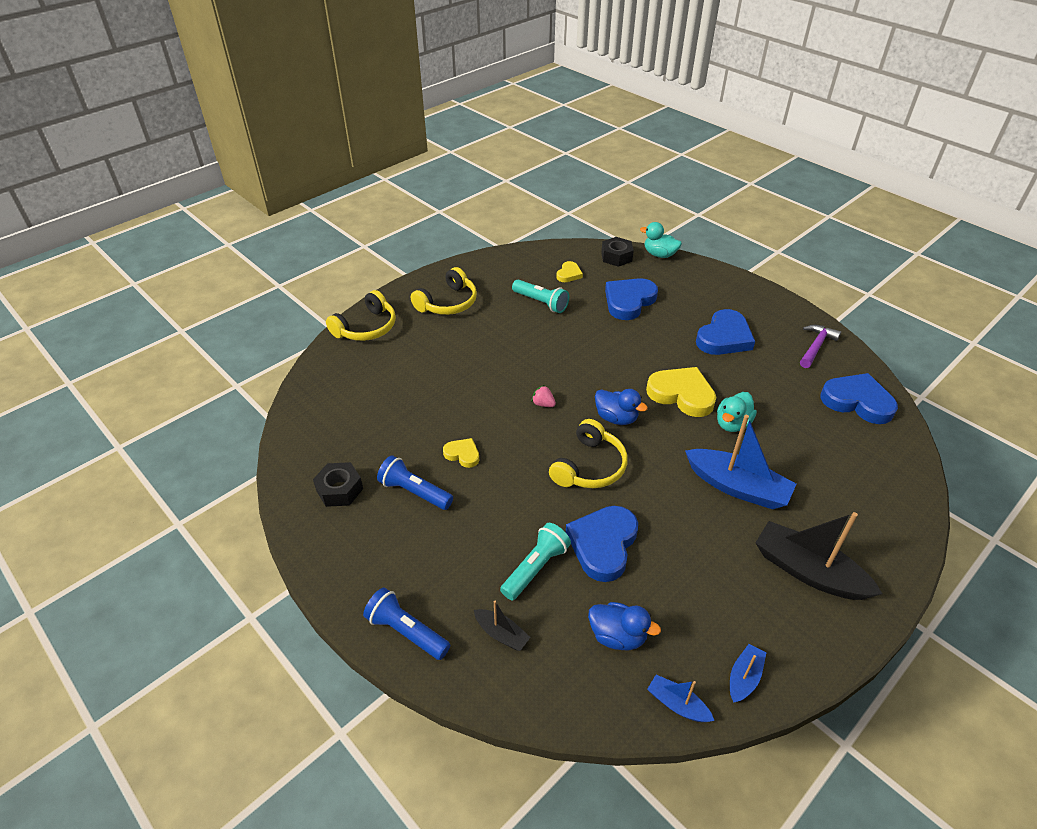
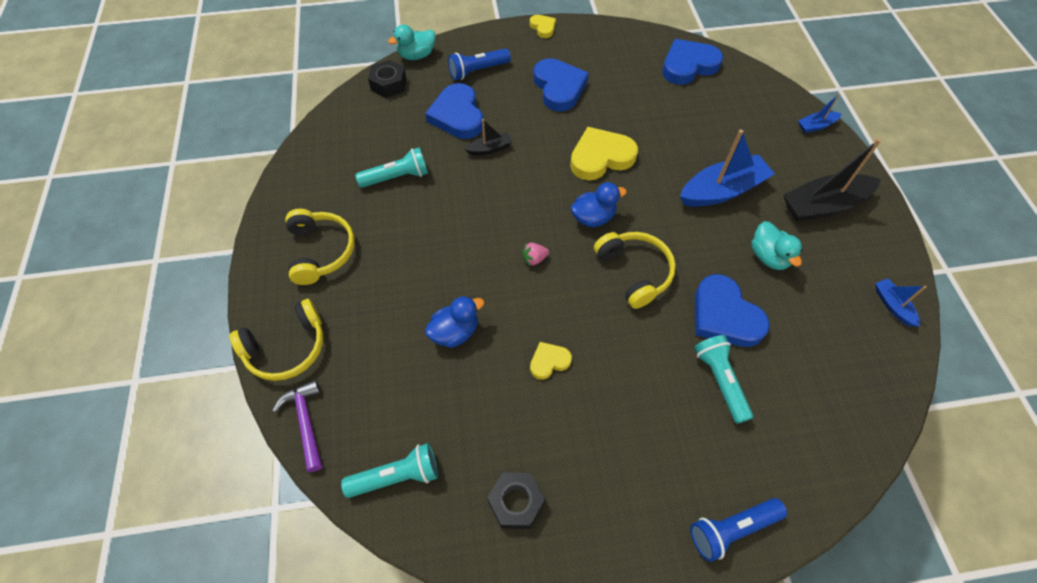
camera: 55 degrees left, 15 degrees up
(317, 422) = (397, 476): none -> turquoise flashlight
(366, 328) = (287, 348): yellow headphones -> yellow headphones turned 75 degrees clockwise
(414, 492) = (568, 431): blue flashlight -> blue flashlight (477, 71)
(501, 634) = (774, 449): black boat -> black boat (489, 149)
(569, 274) = (377, 132): yellow heart -> yellow heart (543, 28)
(617, 636) = (818, 363): blue duck -> blue duck (455, 332)
(677, 704) = (896, 362): blue boat -> blue boat (816, 126)
(732, 424) = (657, 149): turquoise duck -> turquoise duck (768, 256)
(816, 346) = (615, 45): purple hammer -> purple hammer (306, 422)

